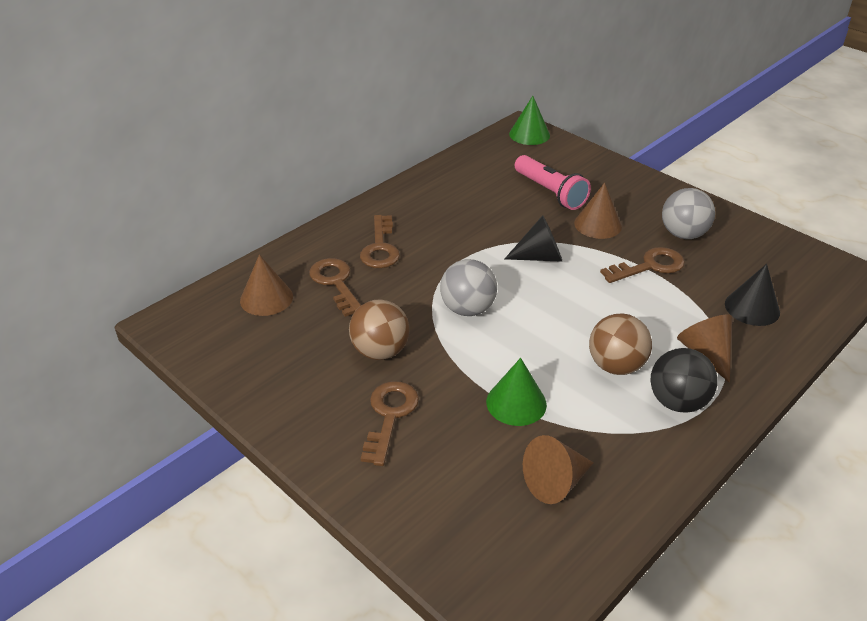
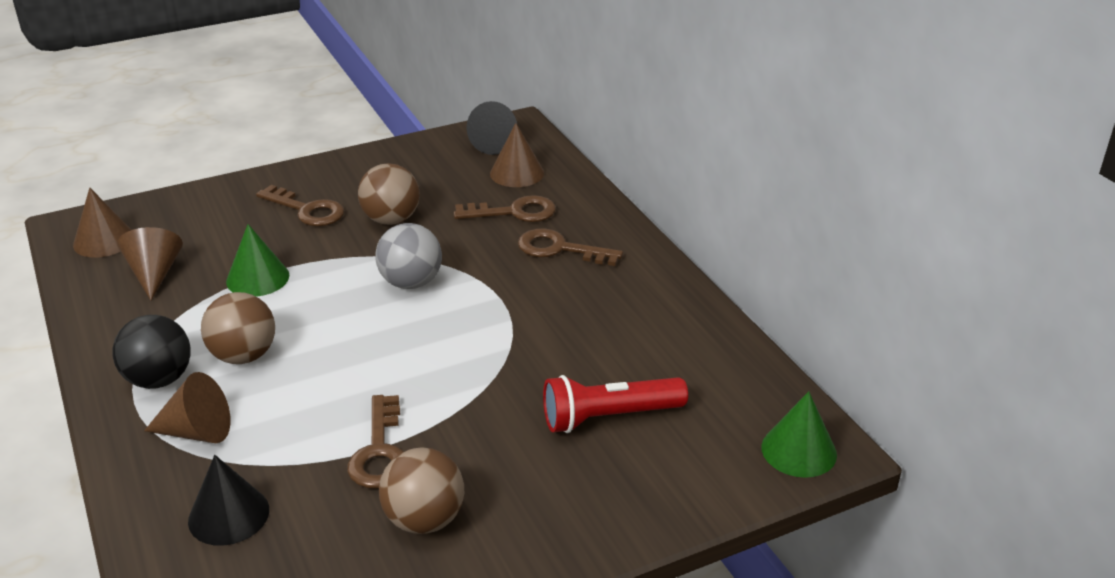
camera: 110 degrees right, 5 degrees down
(540, 257) = (465, 361): black cone -> black cone (496, 143)
(550, 192) = (609, 417): pink flashlight -> red flashlight
(598, 224) = (502, 437): brown cone -> brown cone (104, 240)
(683, 234) = (424, 520): grey ball -> brown ball

